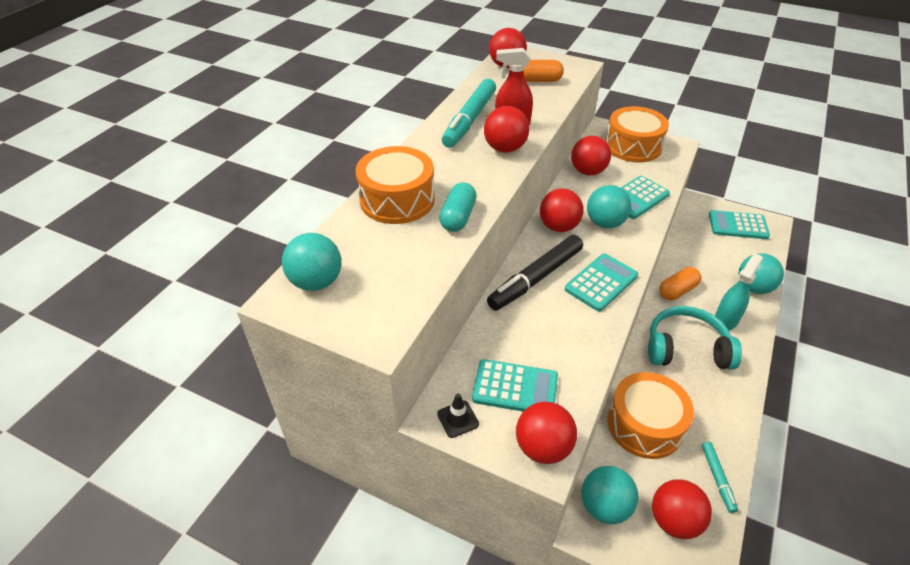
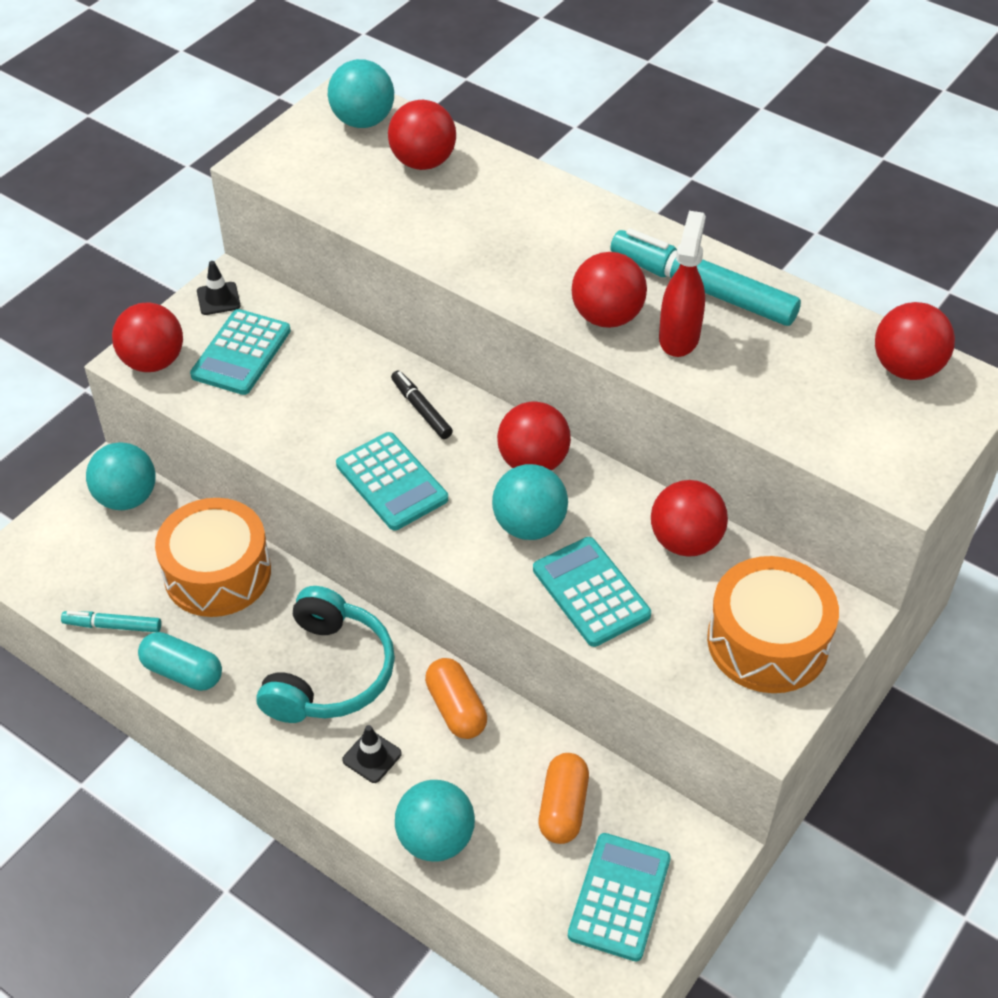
camera: 100 degrees right, 5 degrees up
(397, 199) = (501, 192): orange drum -> none
(458, 217) = (446, 244): turquoise capsule -> turquoise capsule (183, 672)
(536, 278) = (421, 409): black marker -> black marker, size x0.50
(538, 80) = (841, 403): orange capsule -> orange capsule (563, 808)
(674, 520) = (82, 559): red ball -> red ball (423, 162)
(726, 320) = (372, 757): turquoise spray bottle -> black traffic cone

